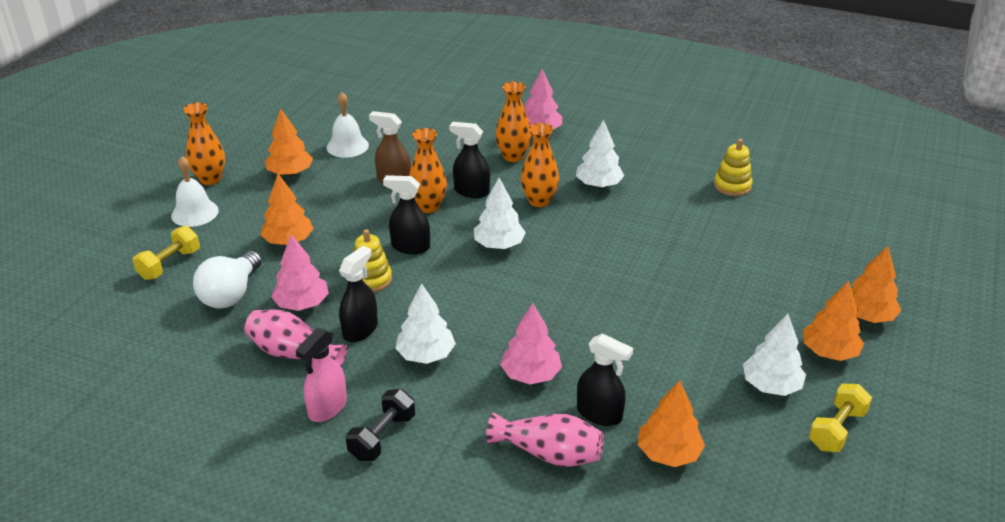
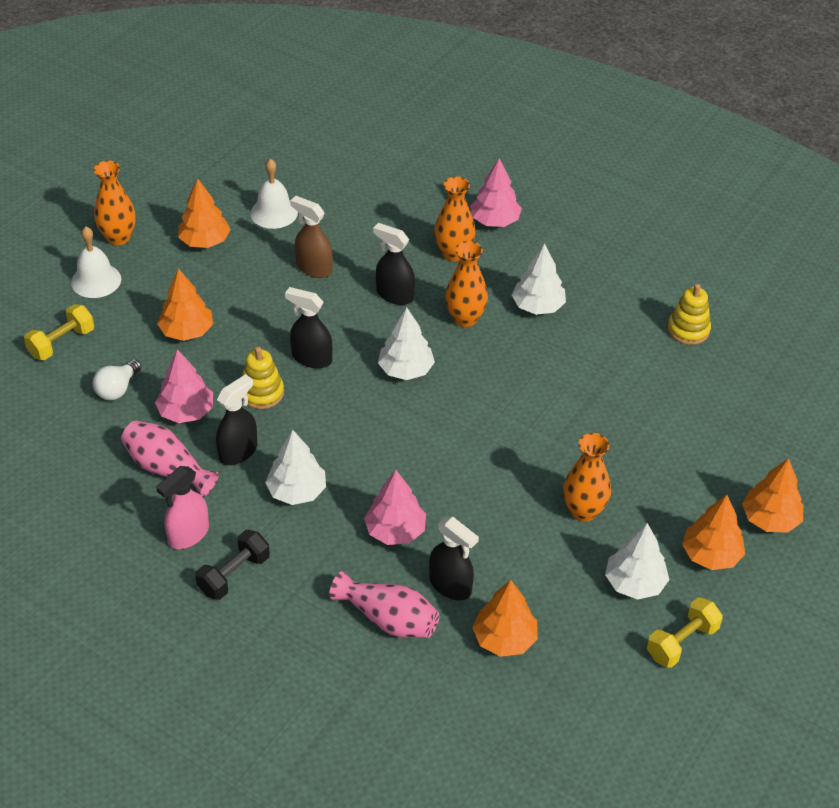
camera: 10 degrees right, 10 degrees up
(231, 294) = (117, 389): white light bulb -> white light bulb, size x0.65
(428, 206) = (343, 308): orange vase -> orange vase (583, 511)

